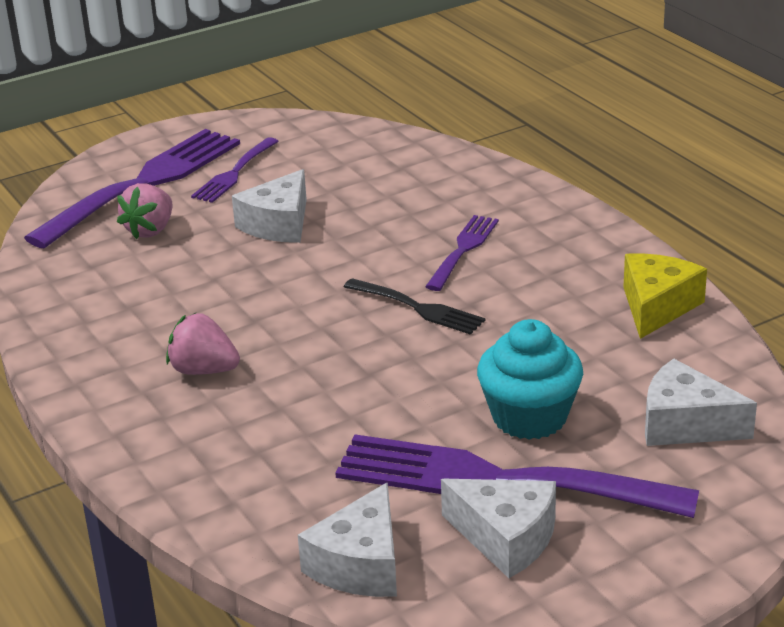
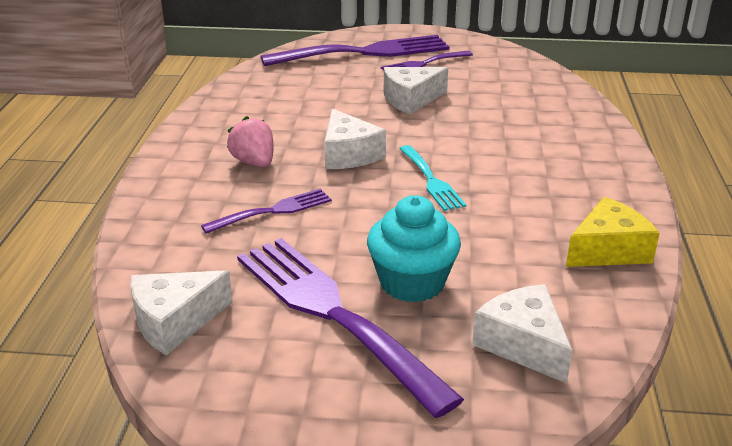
camera: 35 degrees right, 0 degrees up
(150, 230) = (333, 77): pink strawberry -> none
(418, 308) = (431, 180): black fork -> turquoise fork
(463, 249) = (510, 157): purple fork -> purple fork (273, 211)
(506, 538) = (285, 356): white cheese -> white cheese (348, 154)

